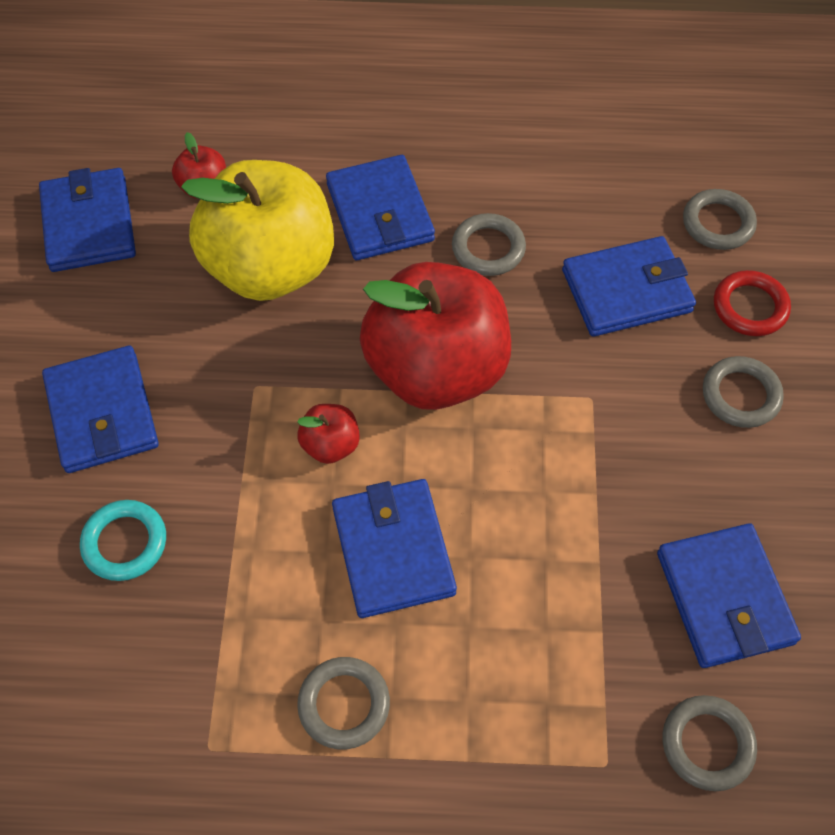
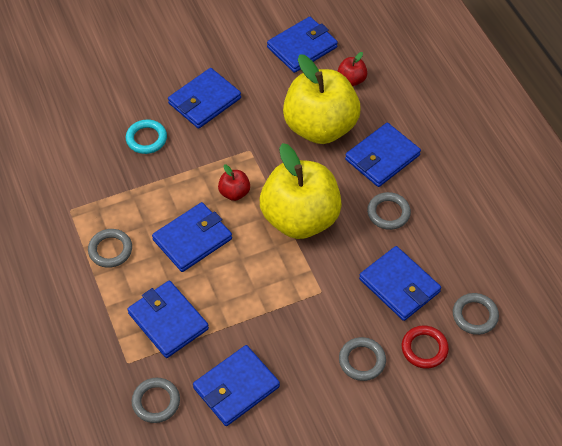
camera: 65 degrees right, 5 degrees down
(436, 369) = (300, 218): red apple -> yellow apple
(547, 658) = (168, 321): none -> blue wallet

